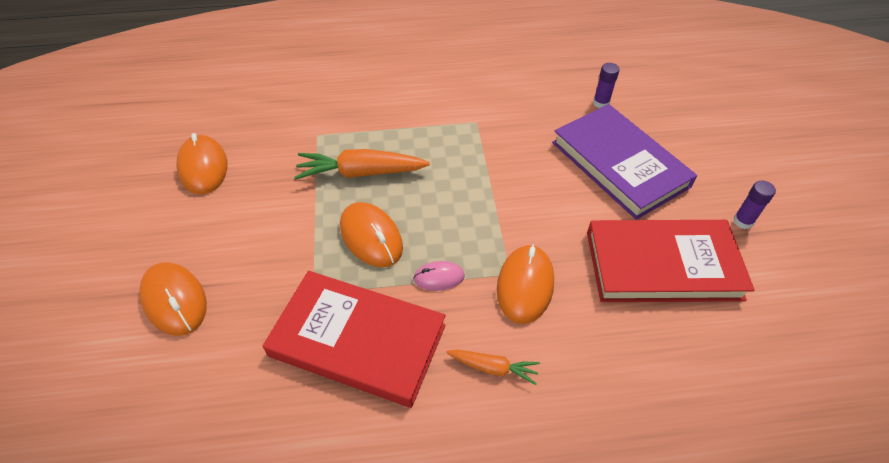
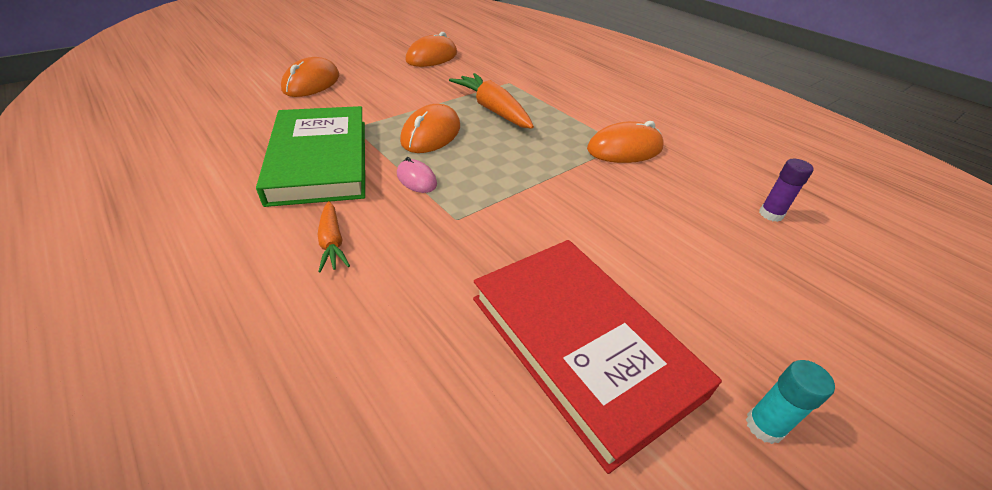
camera: 55 degrees right, 10 degrees down
(358, 340) = (320, 160): red book -> green book
(525, 285) = (450, 233): orange mouse -> orange mouse (624, 149)
(619, 164) = (698, 256): purple book -> none
(743, 221) = (764, 426): purple glue stick -> turquoise glue stick

